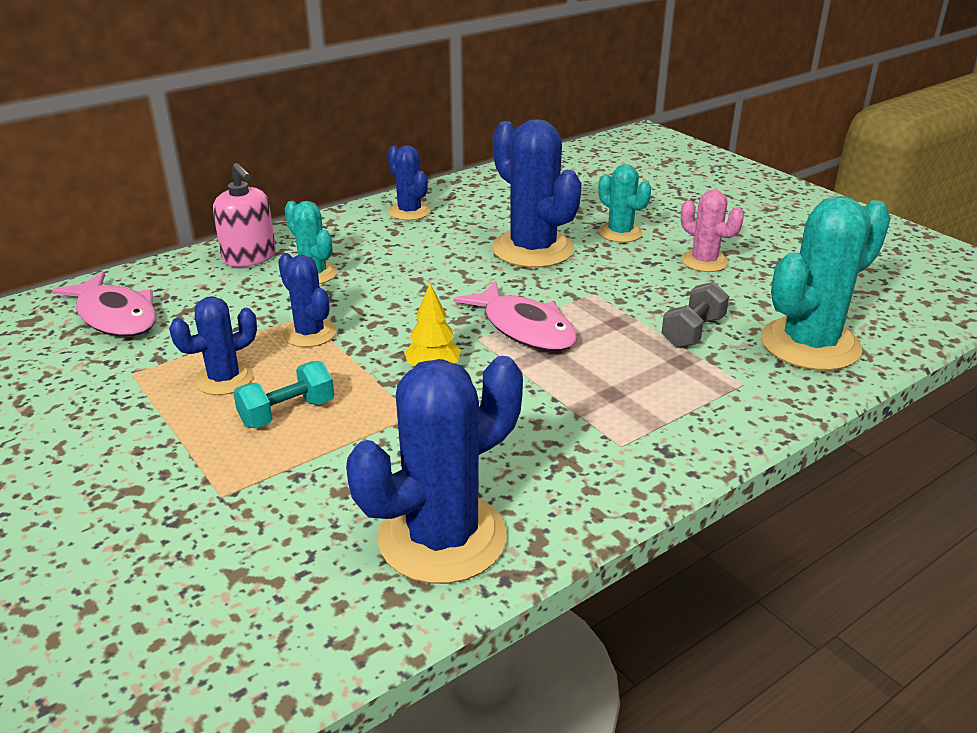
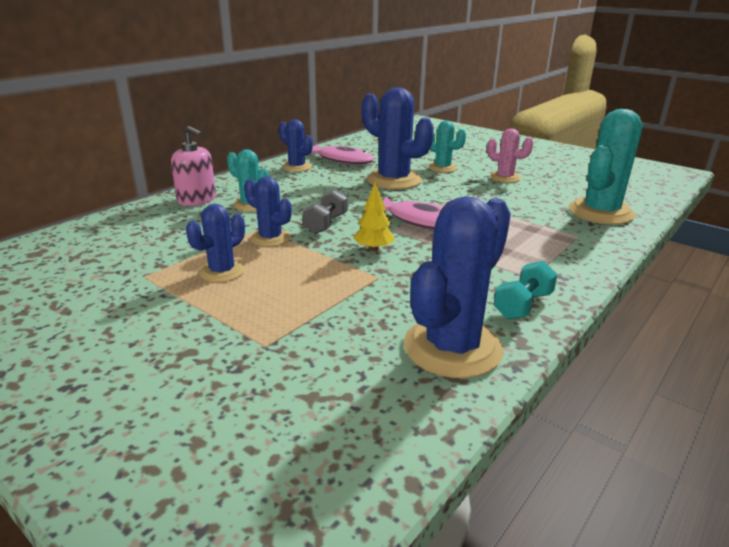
camera: 15 degrees left, 5 degrees down
(115, 316) = (110, 243): pink fish -> pink fish (342, 160)
(287, 413) = (284, 286): turquoise dumbbell -> turquoise dumbbell (523, 305)
(693, 332) = (527, 213): grey dumbbell -> grey dumbbell (326, 224)

